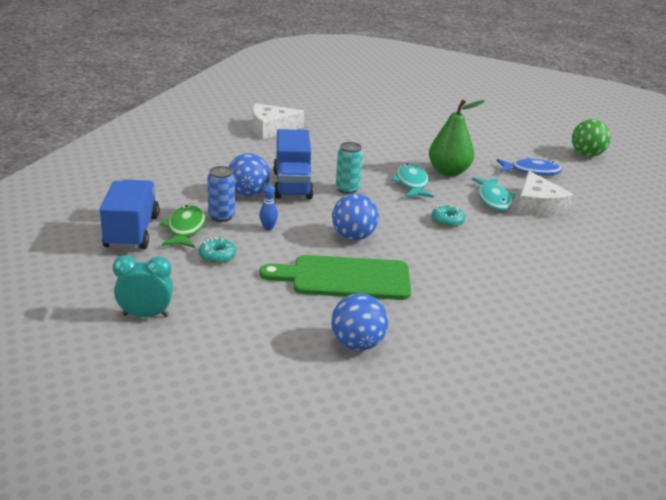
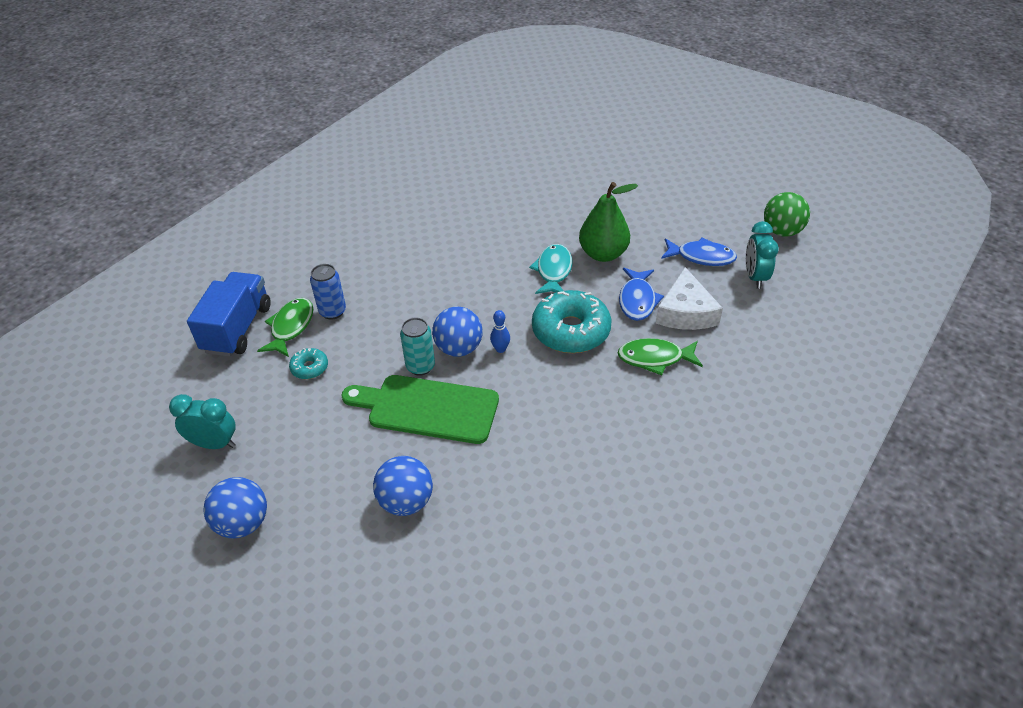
camera: 15 degrees right, 15 degrees up
(248, 194) = (371, 279): blue ball -> blue ball (243, 523)
(268, 228) = (374, 330): blue bowling pin -> blue bowling pin (500, 349)
(271, 128) = (430, 180): white cheese -> none
(292, 185) = (422, 268): blue truck -> none
(347, 189) = (479, 277): turquoise can -> turquoise can (420, 366)
(447, 221) = (571, 331): turquoise donut -> turquoise donut, size x2.14
(493, 199) = (637, 300): turquoise fish -> blue fish
(528, 235) = (655, 358): none -> green fish
(581, 182) = (755, 277): none -> turquoise clock

